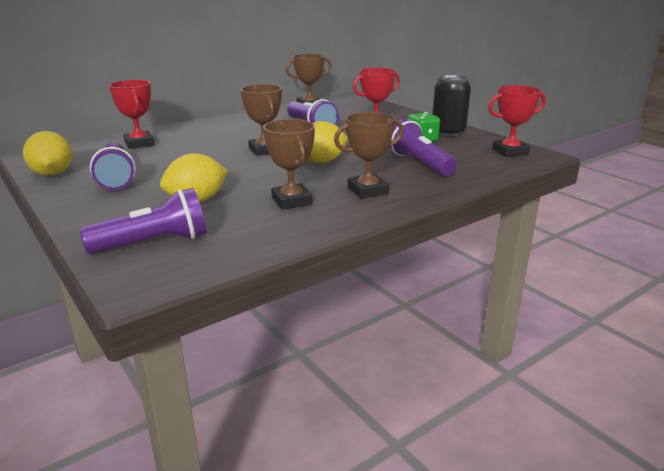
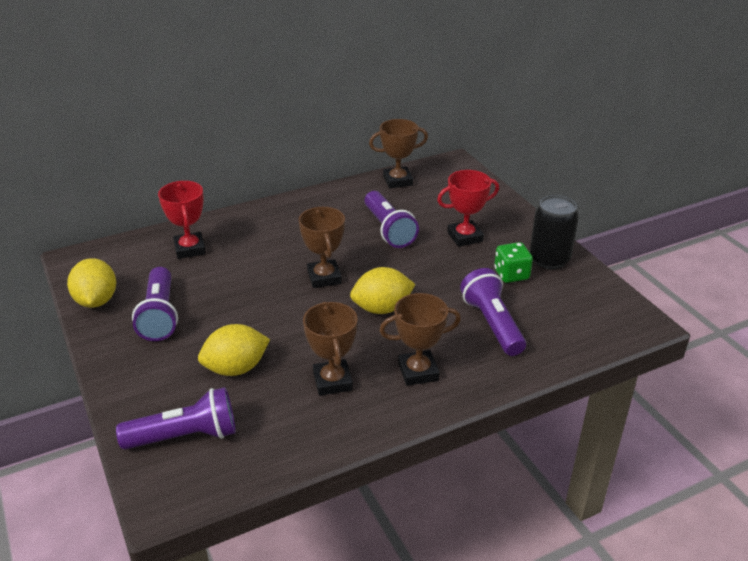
camera: 10 degrees right, 10 degrees up
(510, 152) = (608, 311): red trophy -> none

